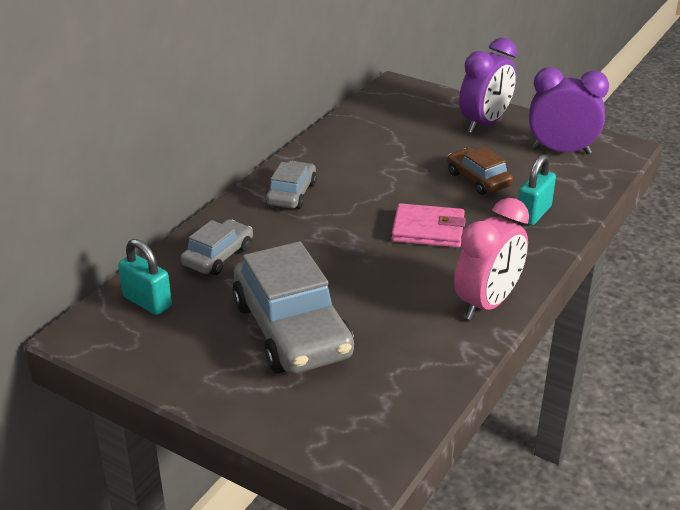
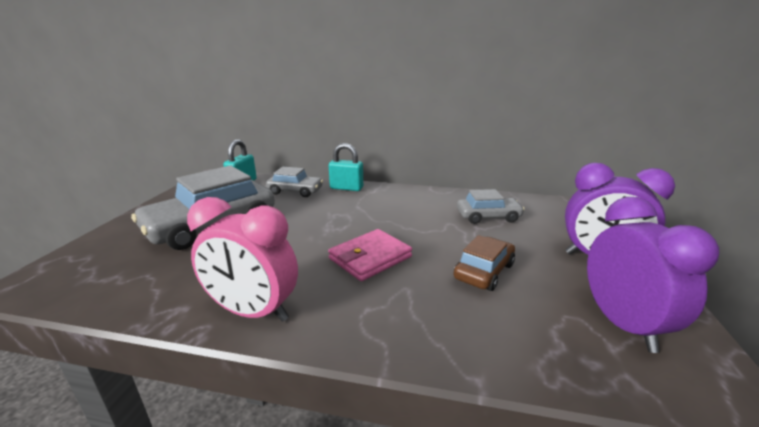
camera: 70 degrees right, 10 degrees down
(291, 194) = (383, 198): grey car -> grey car (488, 217)
(428, 230) = (370, 258): pink wallet -> pink wallet turned 60 degrees clockwise
(533, 214) = (448, 321): turquoise padlock -> turquoise padlock (346, 188)

